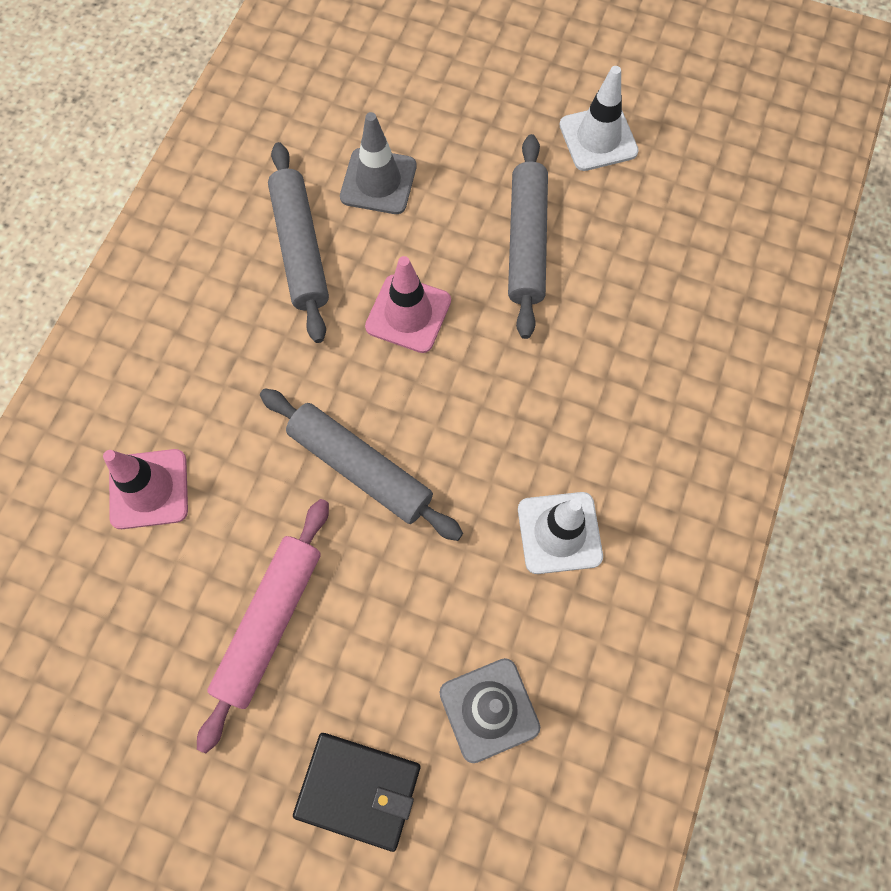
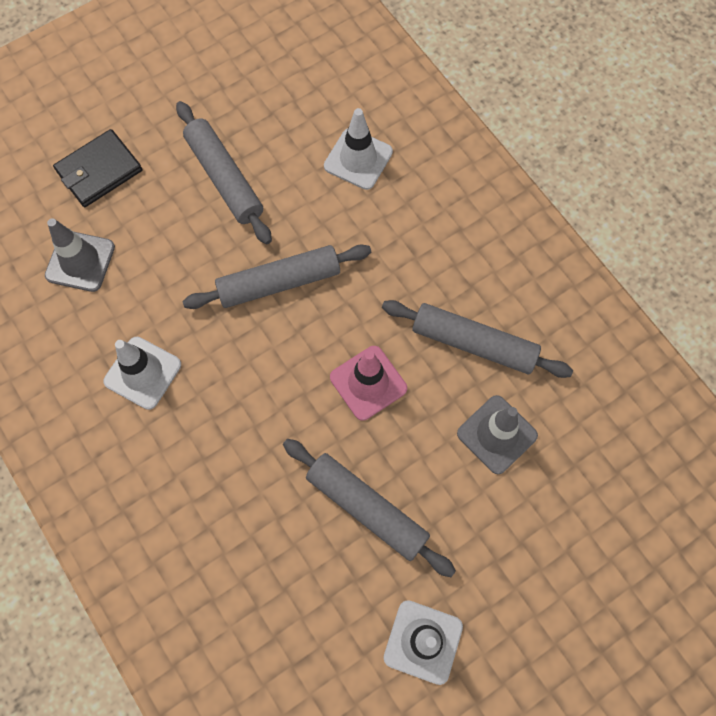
camera: 125 degrees right, 0 degrees up
(149, 489) = (358, 159): pink traffic cone -> white traffic cone
(269, 623) = (224, 178): pink rolling pin -> grey rolling pin

